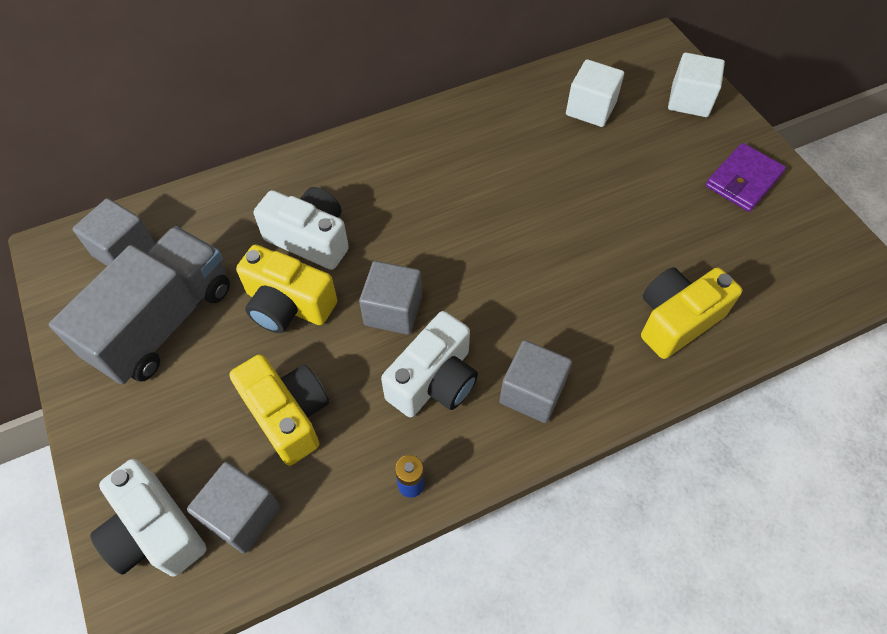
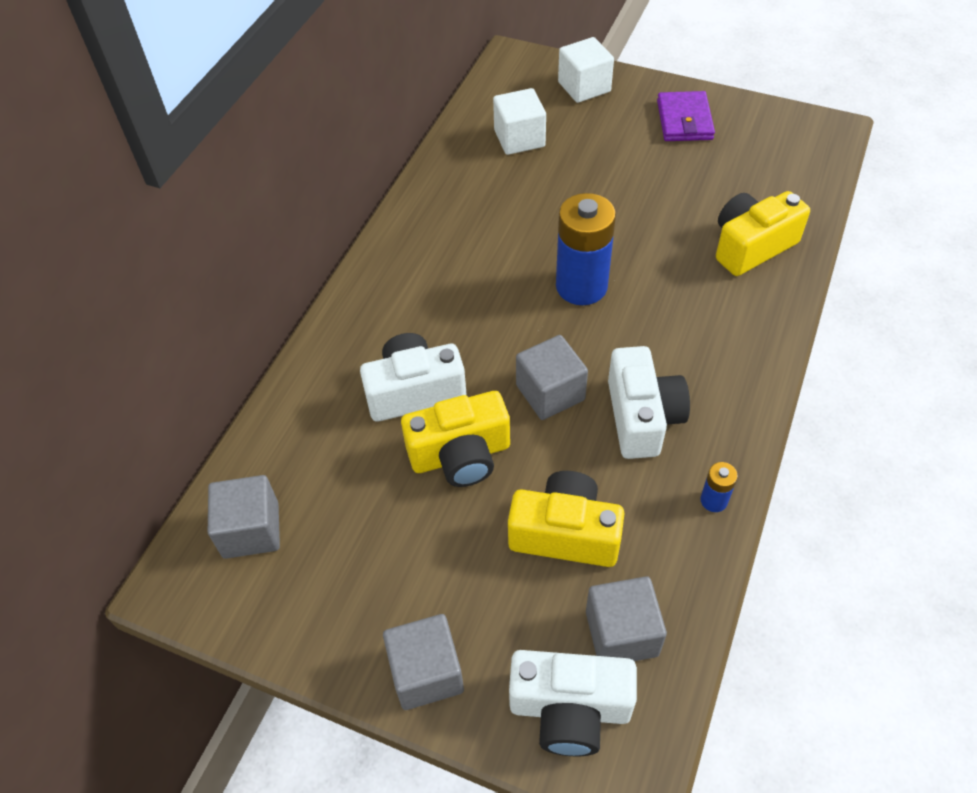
camera: 40 degrees left, 5 degrees down
(163, 322) = (367, 555): grey truck -> none
(505, 251) = (581, 286): none -> blue battery
(532, 392) = (718, 369): grey cube -> grey cube (426, 672)
(676, 320) = (751, 246): yellow camera -> yellow camera turned 45 degrees clockwise

